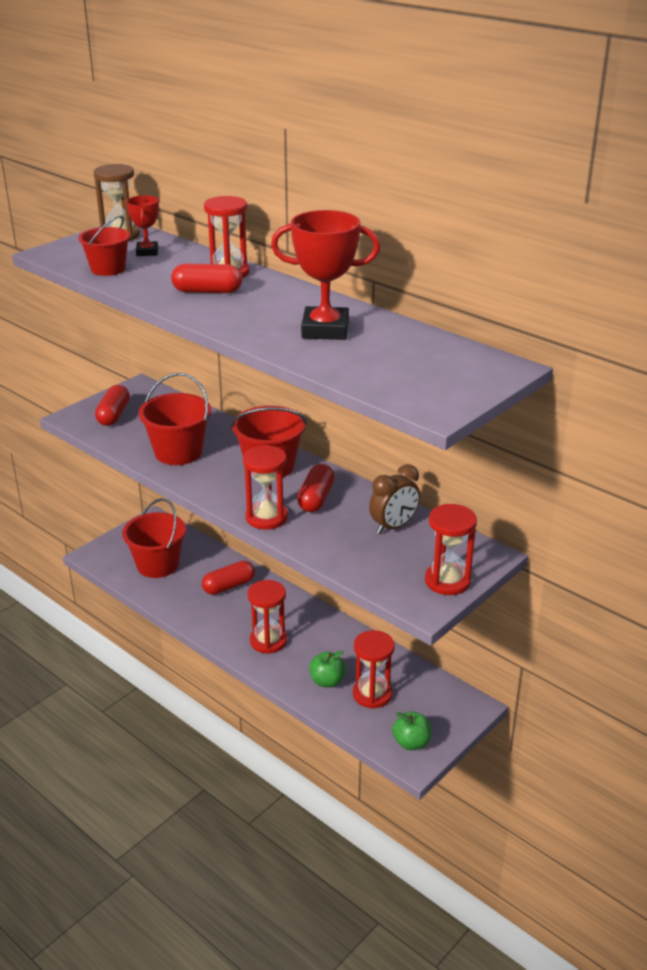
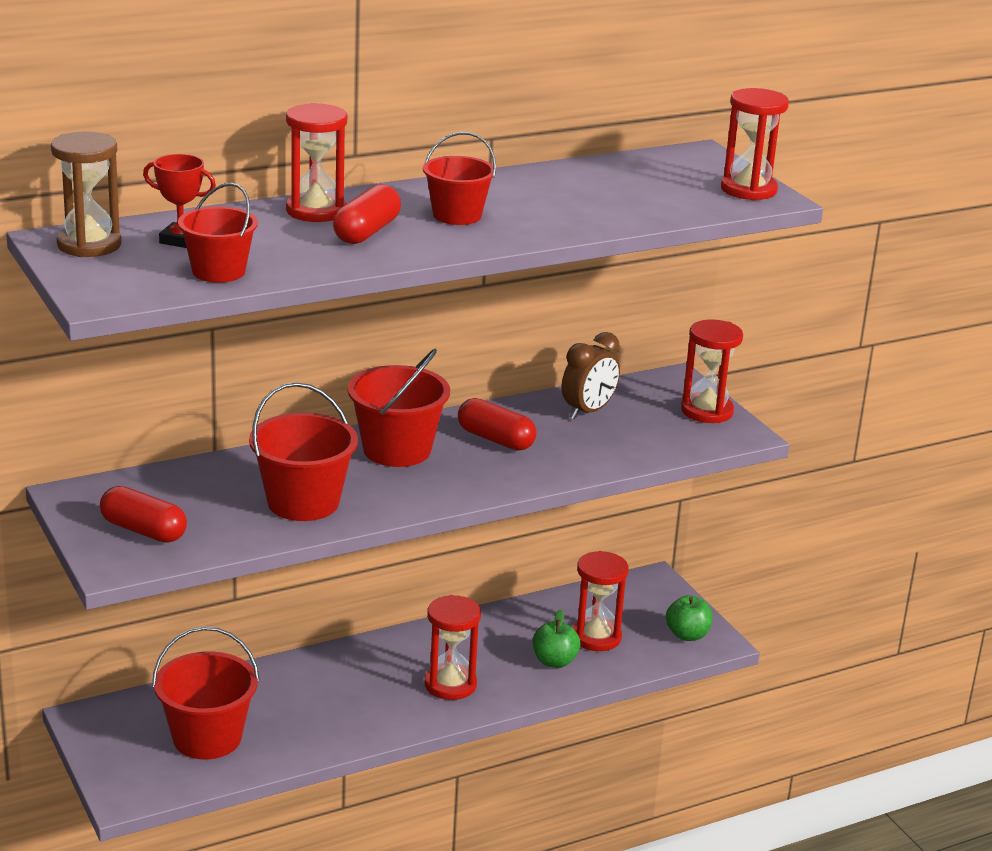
camera: 70 degrees left, 5 degrees down
(229, 586) = (310, 687): red capsule -> none
(265, 310) = (457, 215): none -> red bucket
(266, 517) = (513, 478): red hourglass -> red hourglass (748, 190)
(325, 330) = (542, 200): red trophy -> none
(393, 526) = (588, 411): brown clock -> brown clock turned 60 degrees clockwise

